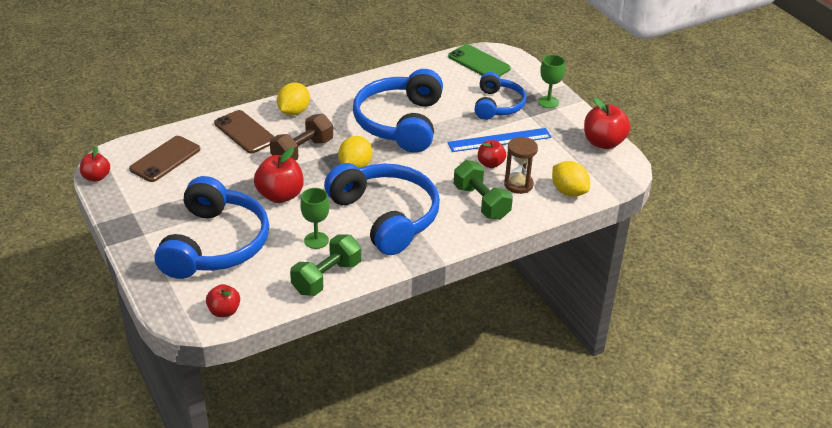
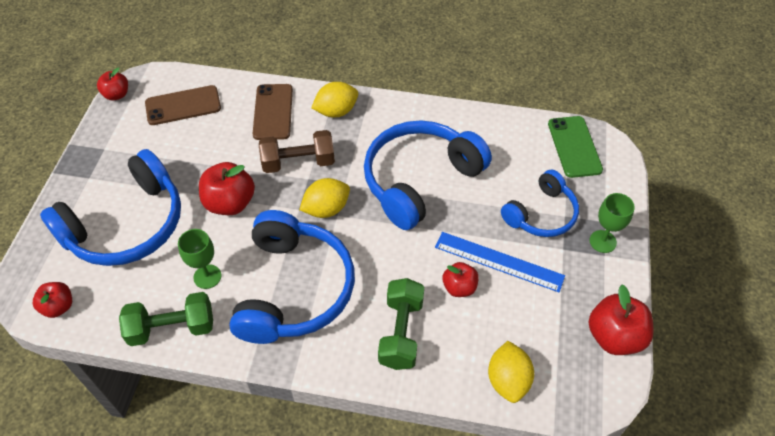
camera: 40 degrees right, 15 degrees up
(518, 184) = (462, 334): brown hourglass -> none

